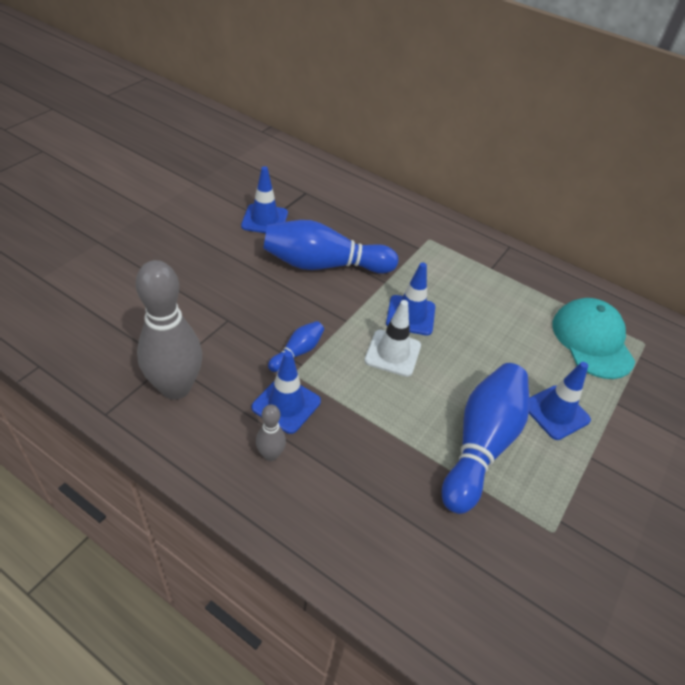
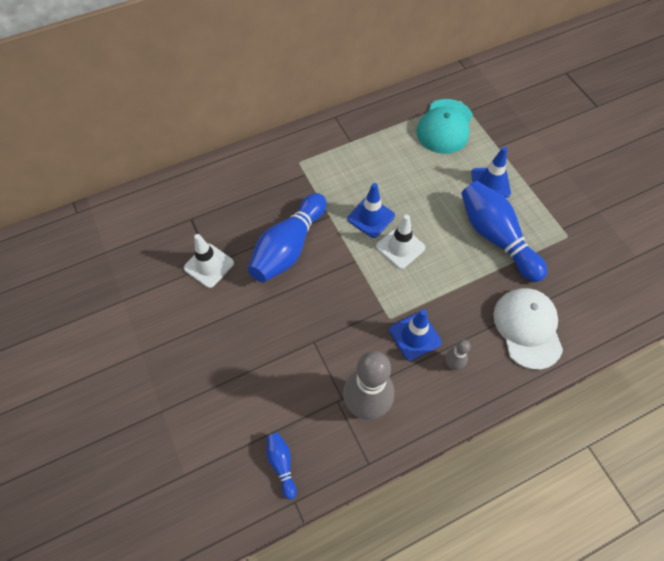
camera: 55 degrees left, 15 degrees up
(264, 220) = (209, 265): blue traffic cone -> white traffic cone
(297, 352) = (370, 307): blue bowling pin -> blue bowling pin (282, 464)
(372, 525) = (527, 328): none -> white cap
(592, 341) = (445, 126): turquoise cap -> turquoise cap turned 90 degrees counterclockwise

